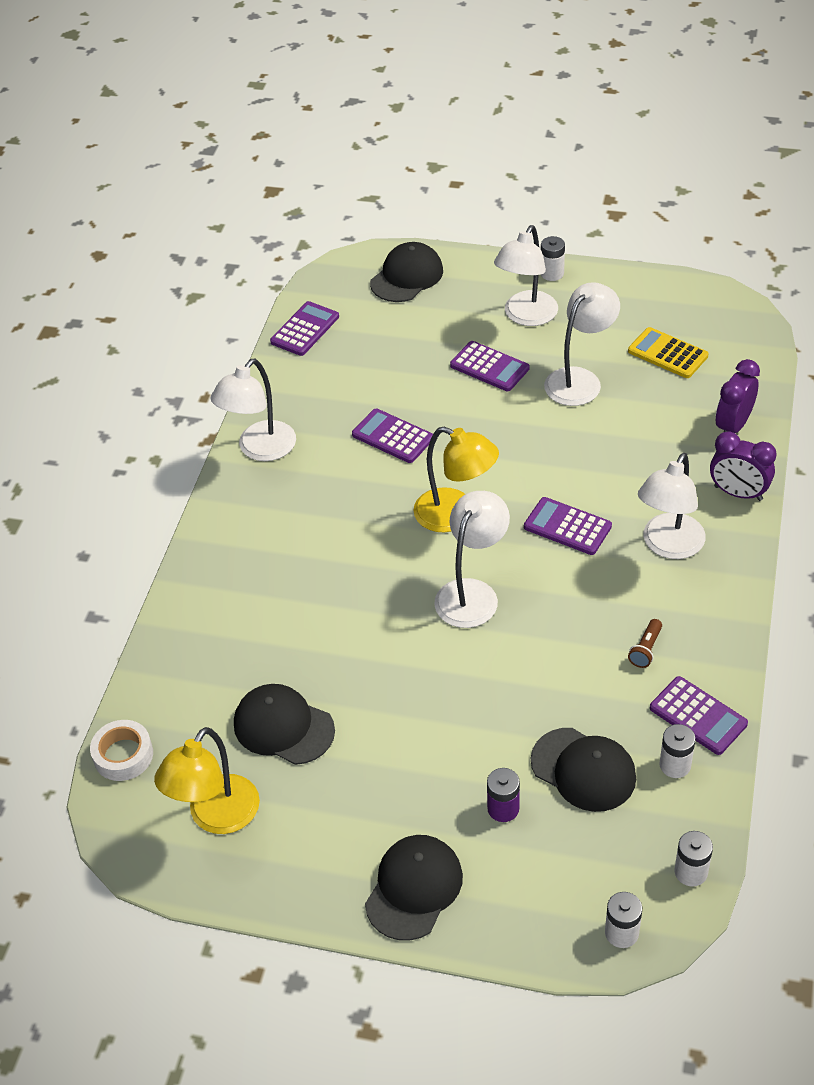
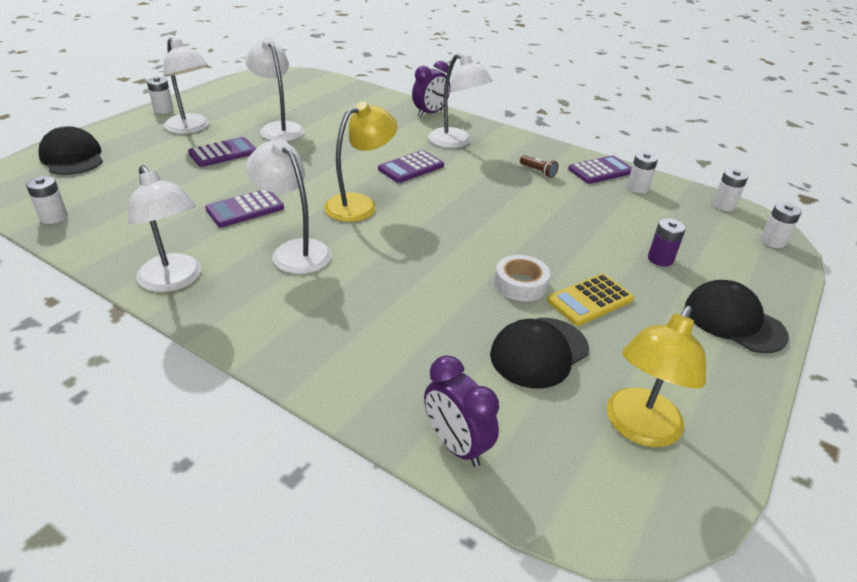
camera: 75 degrees left, 10 degrees down
(123, 755) = (531, 492): white tape -> white tape (520, 284)
(216, 817) = (638, 428): yellow lamp -> yellow lamp turned 75 degrees clockwise
(305, 329) = (54, 217): purple calculator -> white battery
(472, 593) = (445, 218): white lamp -> white lamp (294, 250)
(583, 769) = (632, 219): black cap -> none
(667, 354) = (291, 99): yellow calculator -> yellow calculator (590, 300)
(733, 426) = (375, 100): purple clock -> purple clock (456, 445)

